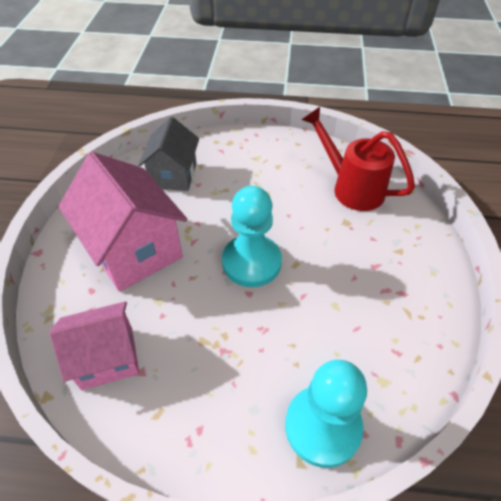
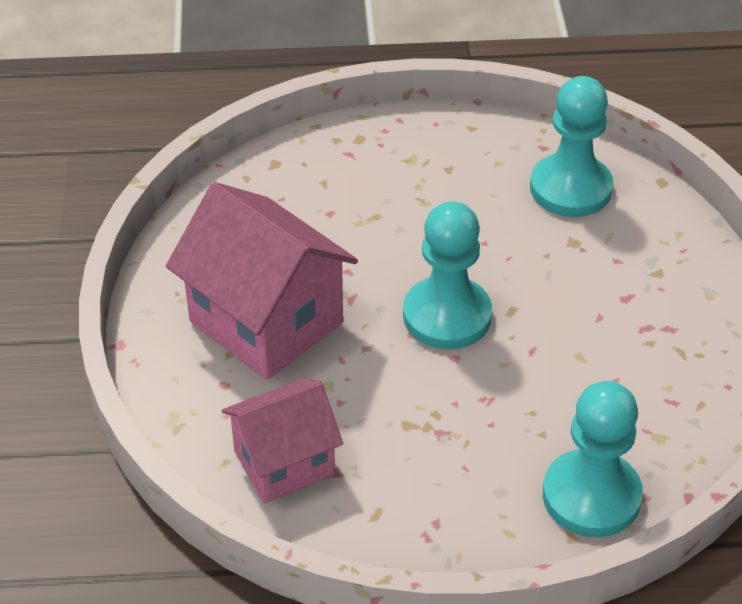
camera: 10 degrees left, 5 degrees down
(173, 175) = (285, 204): grey house -> none
(351, 187) = (570, 188): red watering can -> turquoise pawn

